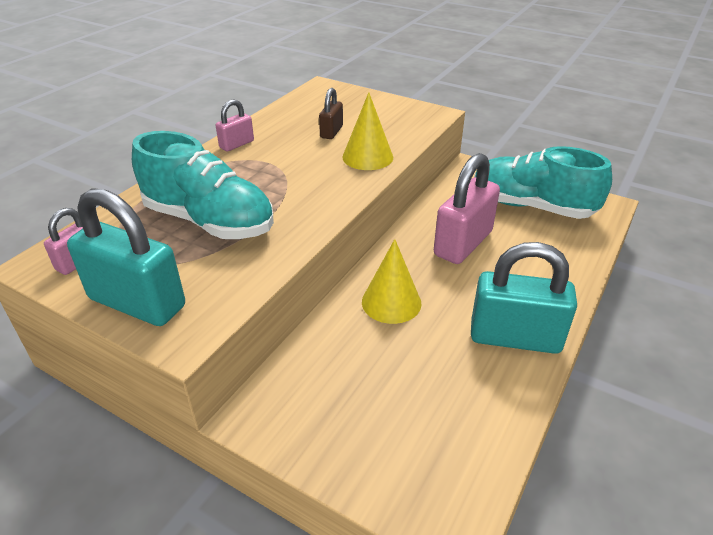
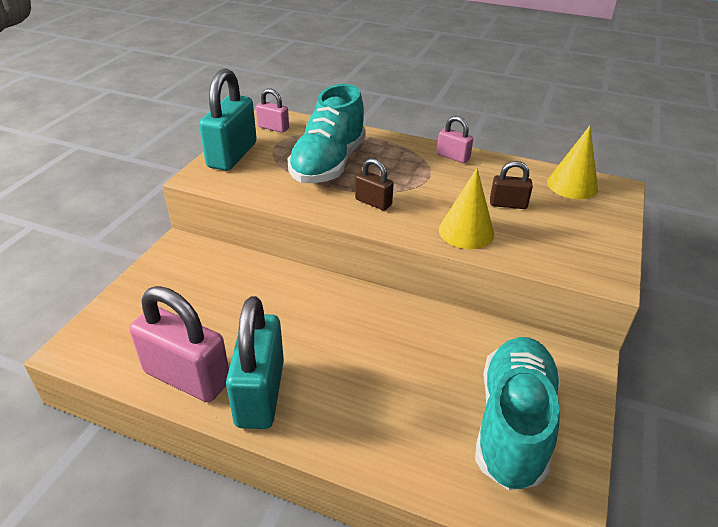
camera: 80 degrees right, 0 degrees up
(304, 199) = (373, 202): none -> brown padlock
(391, 302) = (302, 303): yellow cone -> yellow cone (572, 185)
(463, 243) = (407, 353): pink padlock -> pink padlock (187, 377)

